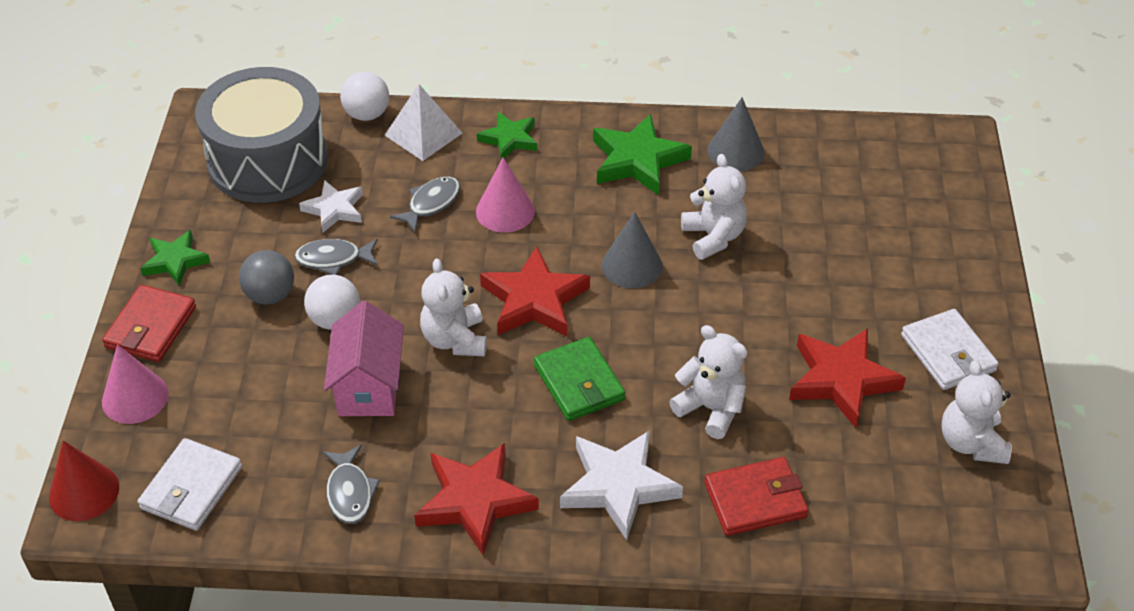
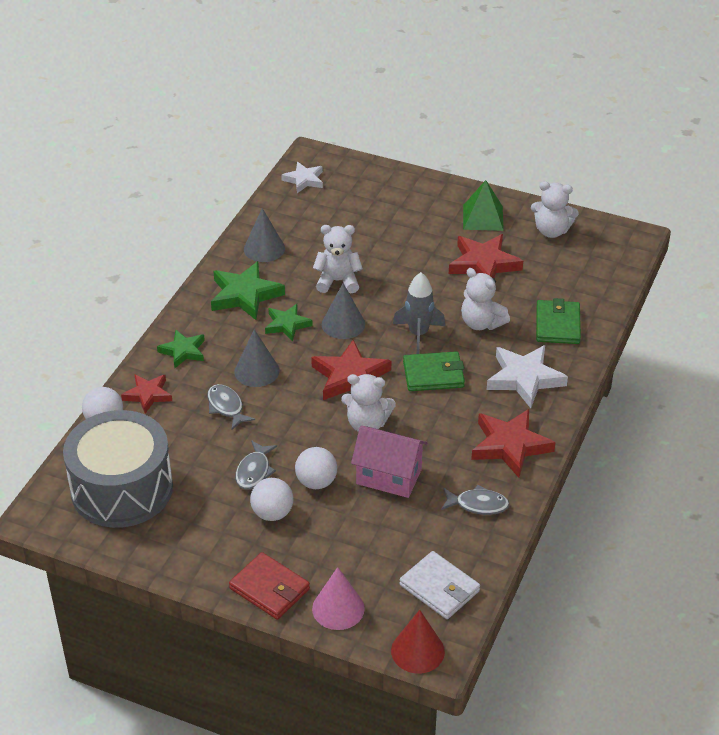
camera: 70 degrees left, 5 degrees down
(175, 261) = (205, 563): green star -> green star (287, 324)
(270, 295) = (272, 513): grey ball -> white ball
(334, 209) = (201, 460): white star -> white star (304, 180)
(423, 134) = (148, 395): white pyramid -> red star
(505, 211) = (256, 371): pink cone -> grey cone
(652, 346) = (418, 334): none -> grey rocket
(711, 409) = (481, 323): white teddy bear -> white teddy bear turned 105 degrees counterclockwise
(755, 500) = (557, 325): red wallet -> green wallet
(948, 353) = (483, 217): white wallet -> green pyramid

